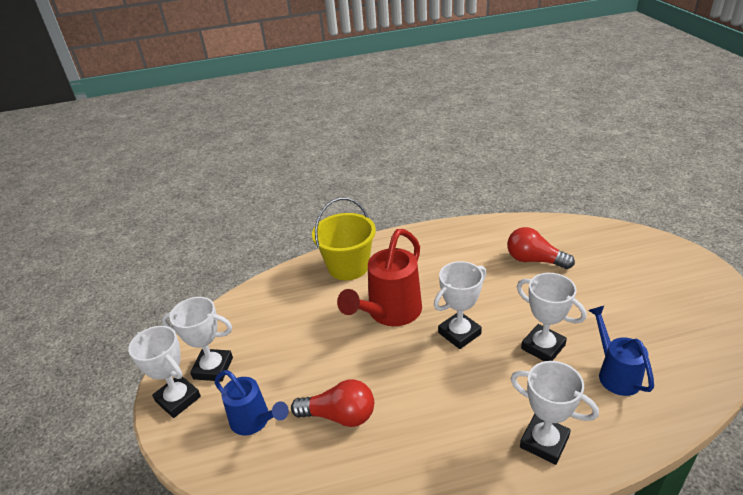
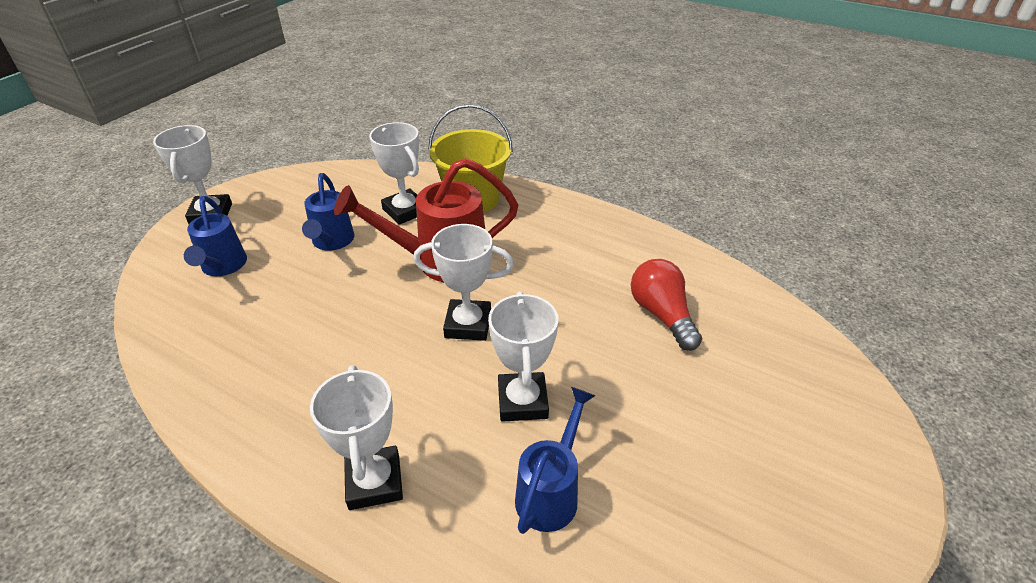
camera: 40 degrees right, 5 degrees up
(213, 368) = (261, 209): white trophy -> white trophy (405, 211)
(304, 351) = (332, 242): none -> blue watering can
(339, 415) = (274, 311): red light bulb -> none

